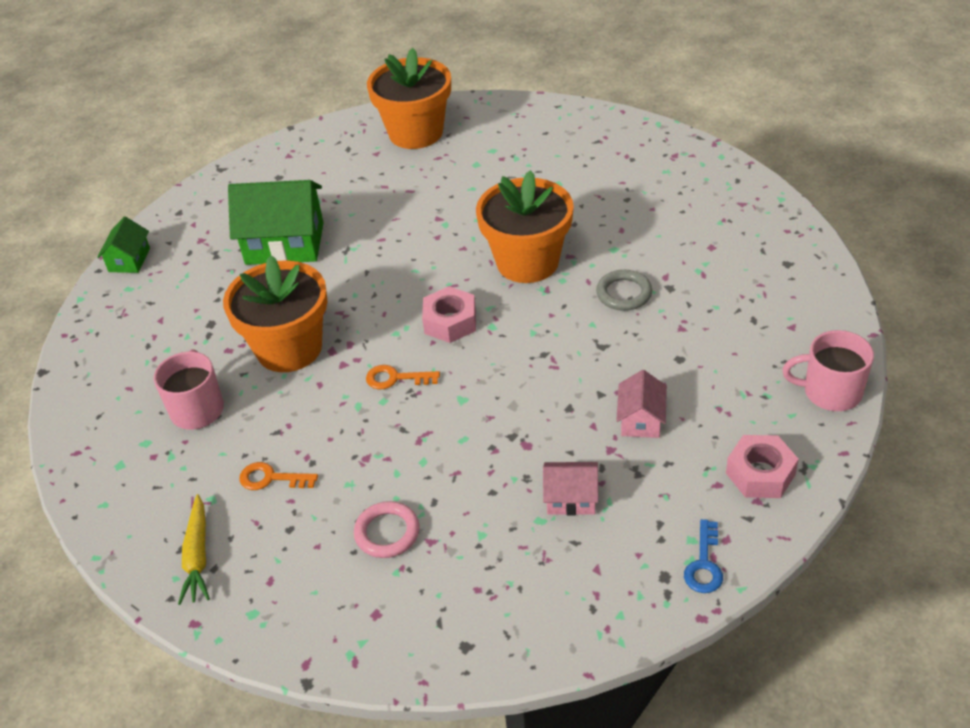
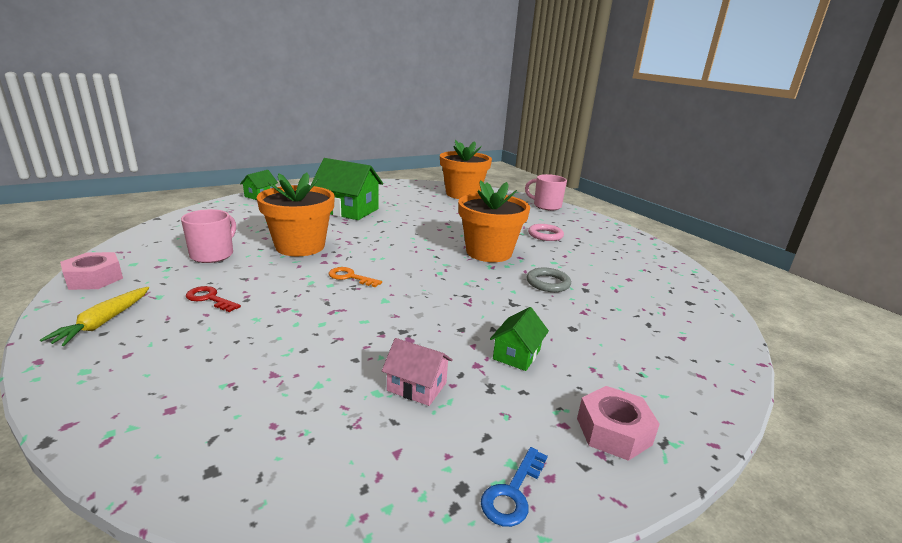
camera: 15 degrees right, 20 degrees down
(271, 478) = (209, 298): orange key -> red key
(387, 532) = (247, 356): pink ring -> pink ring (545, 235)
(450, 322) = (413, 263): pink nut -> pink nut (94, 278)
(641, 420) = (516, 354): pink house -> green house
(830, 392) = (709, 391): pink mug -> pink mug (546, 206)

